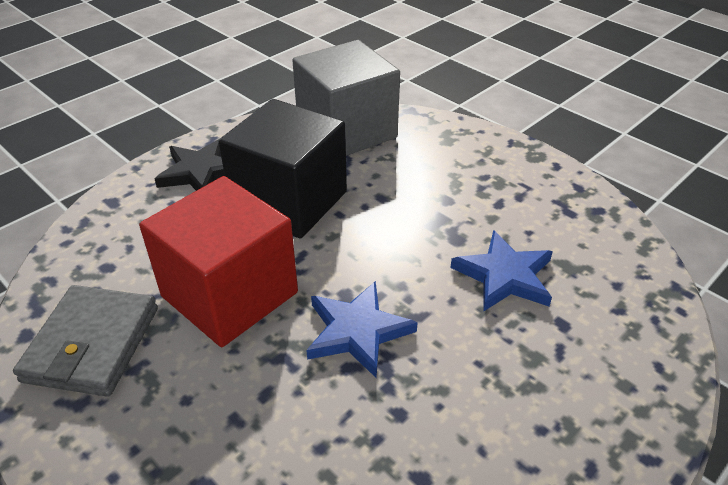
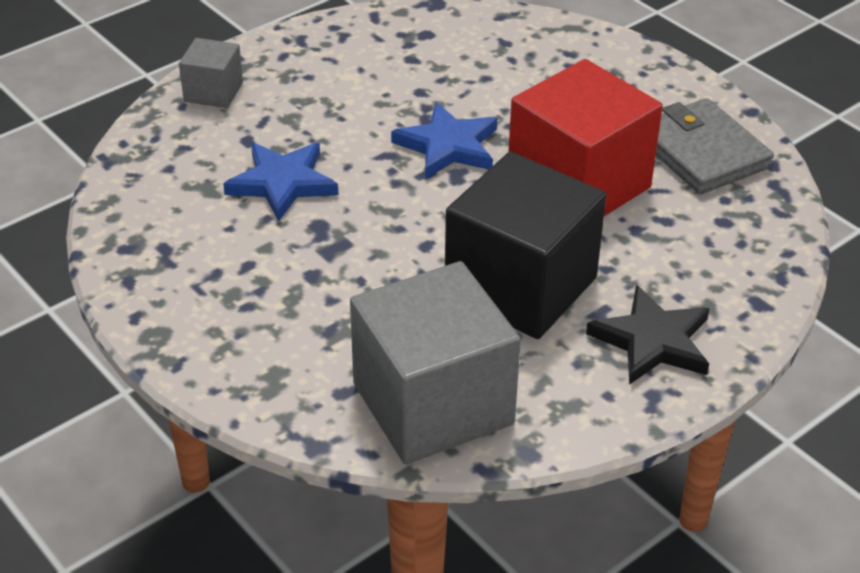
camera: 175 degrees left, 0 degrees up
(92, 344) = (701, 152): grey wallet -> grey wallet turned 45 degrees counterclockwise
(638, 390) = (213, 92): none -> grey cube

